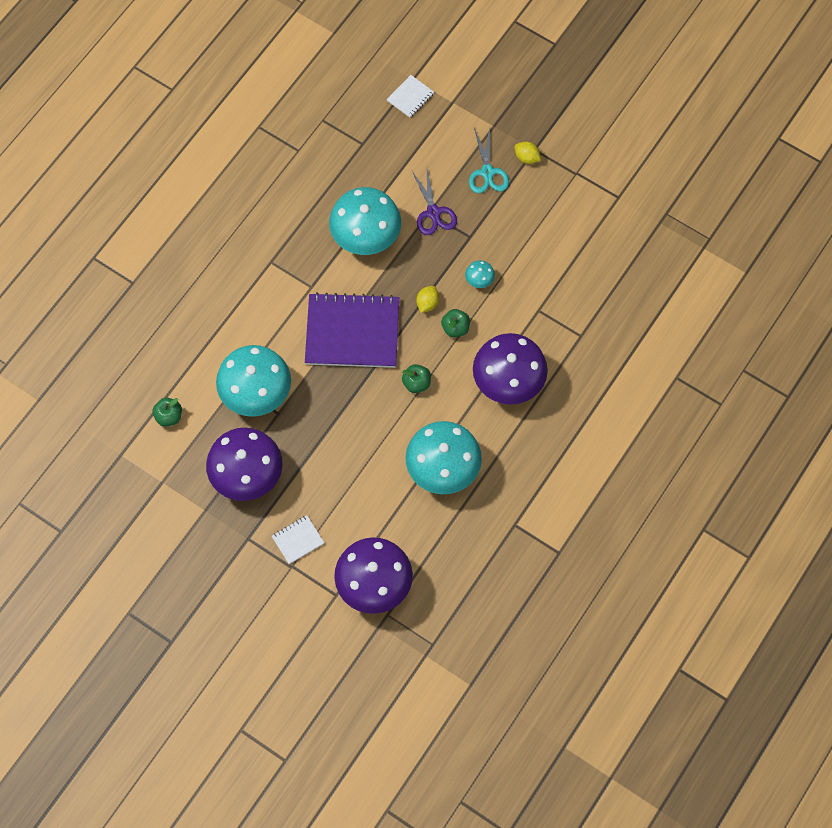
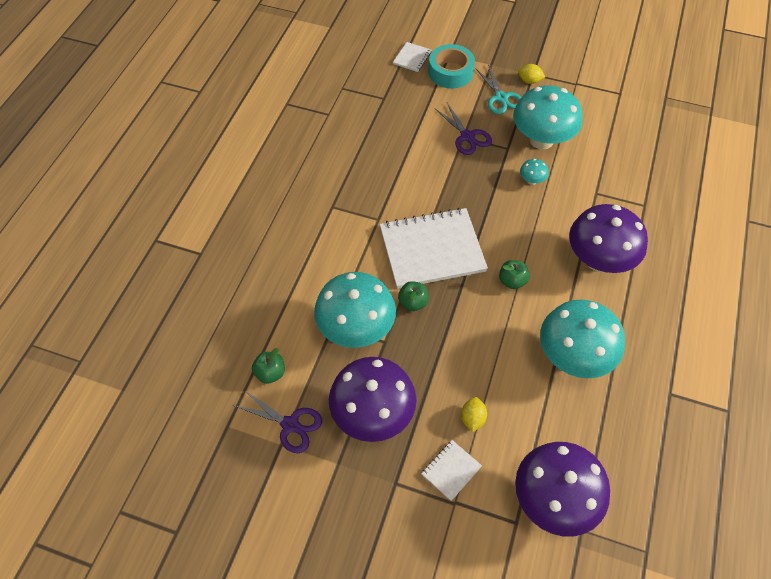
camera: 15 degrees left, 10 degrees down
(174, 467) = (290, 424): none -> purple scissors
(352, 332) = (432, 249): purple notebook -> white notebook
(366, 237) = (414, 168): turquoise mushroom -> turquoise mushroom (541, 140)
(427, 303) = (492, 209): yellow lemon -> yellow lemon (472, 418)
(445, 126) = (450, 72): none -> turquoise tape
(455, 328) = (528, 224): green apple -> green apple (413, 302)

